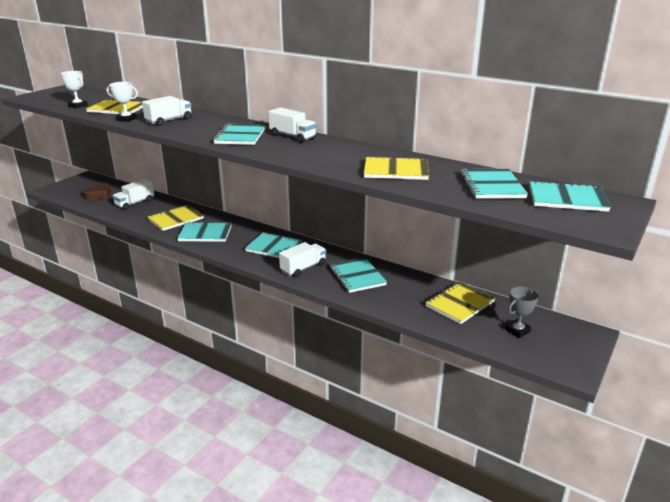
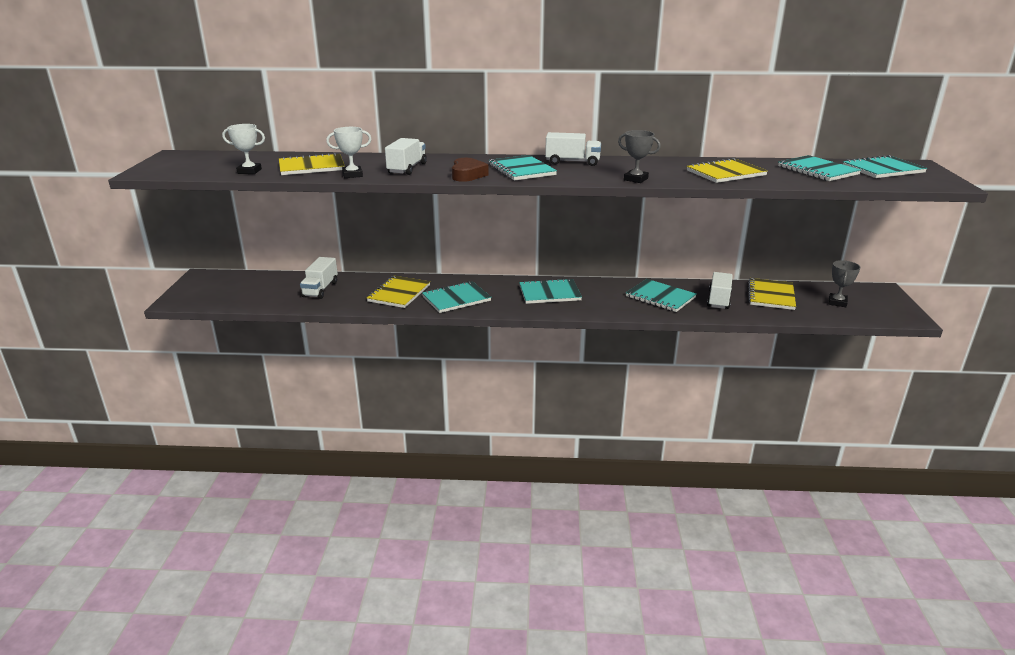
camera: 30 degrees left, 0 degrees up
(99, 195) = (256, 291): brown heart -> brown heart (467, 175)
(303, 268) = (604, 303): white truck -> white truck (718, 300)
(306, 161) = (635, 179): none -> grey trophy

